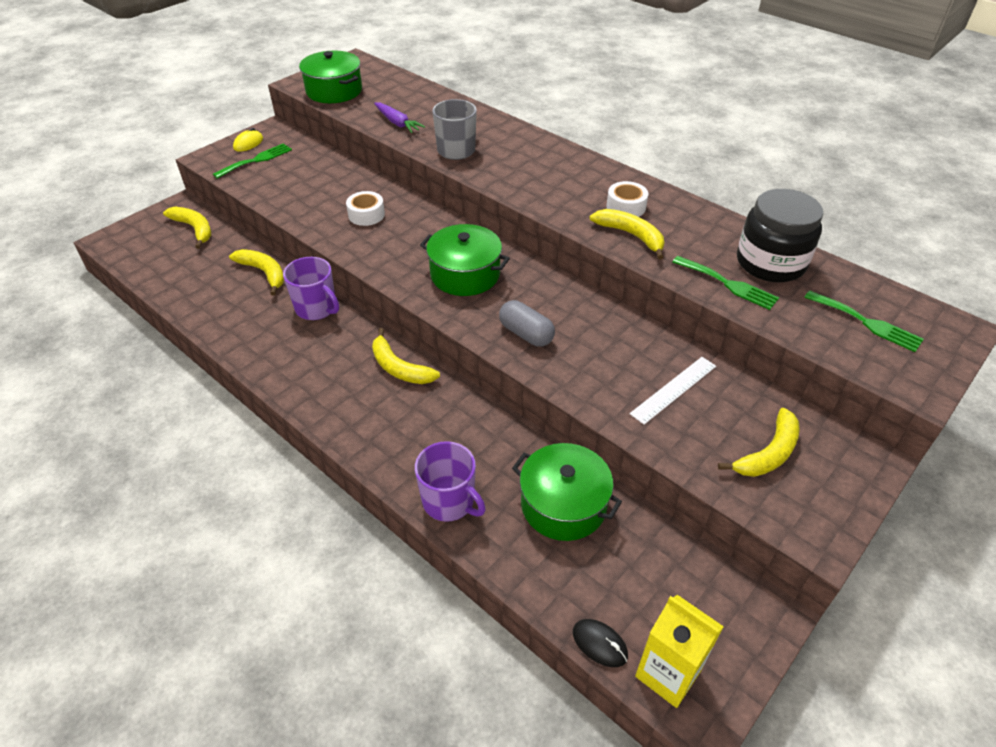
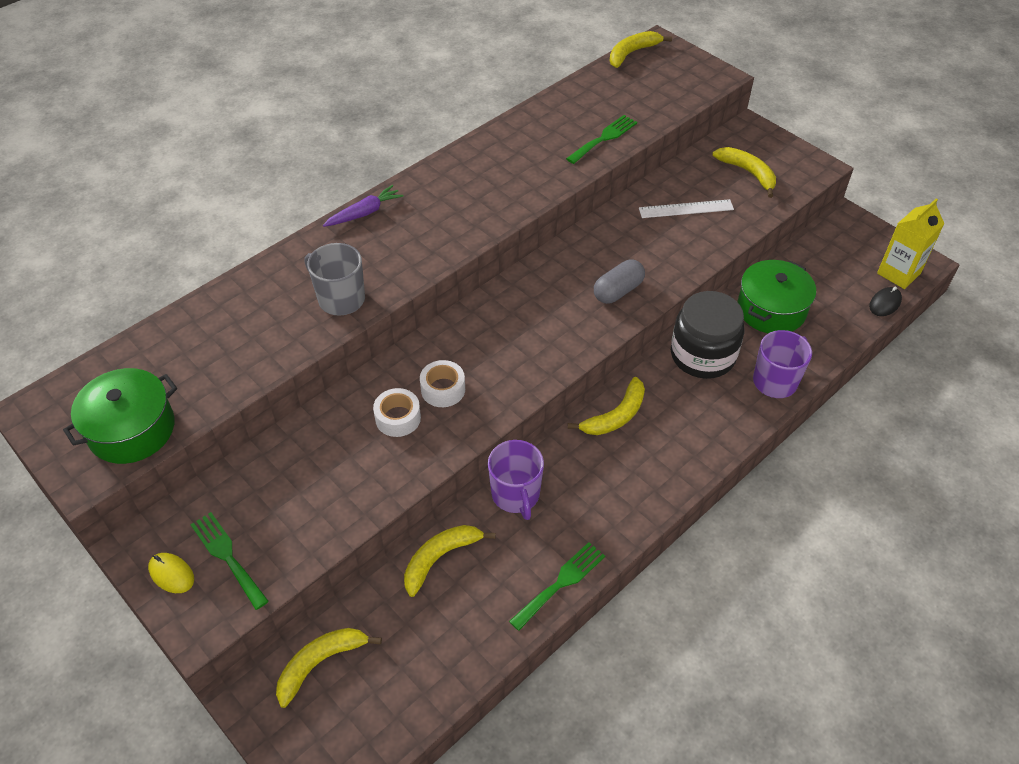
camera: 85 degrees left, 5 degrees up
(316, 308) = (516, 495): purple mug -> purple mug turned 120 degrees clockwise
(397, 123) = (255, 355): purple carrot -> purple carrot (364, 213)
(465, 274) = (525, 330): green pot -> none
(626, 207) = (482, 180): white tape -> white tape (443, 389)
(631, 235) = (529, 183): yellow banana -> yellow banana (632, 53)
(673, 389) = (686, 209): white ruler -> white ruler turned 60 degrees counterclockwise
(770, 263) = (577, 110): black jar -> black jar (702, 355)
(866, 323) = (652, 80): green fork -> green fork (561, 583)

